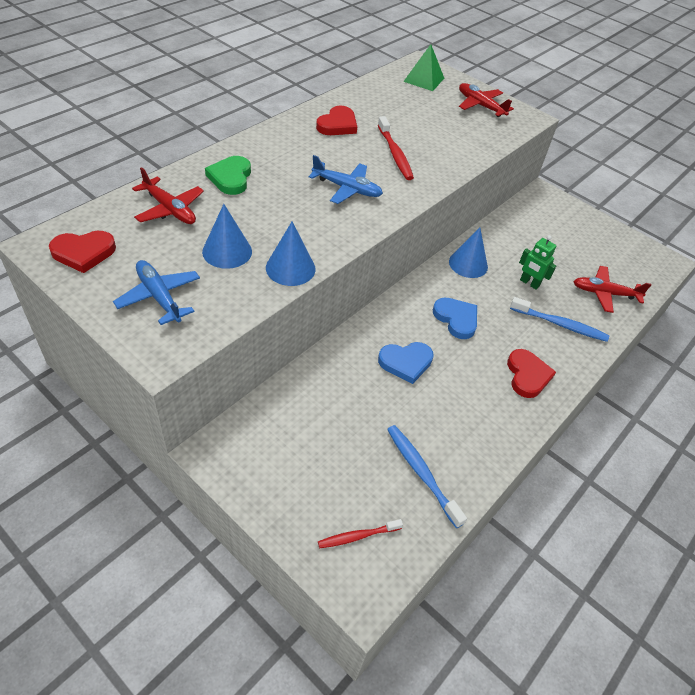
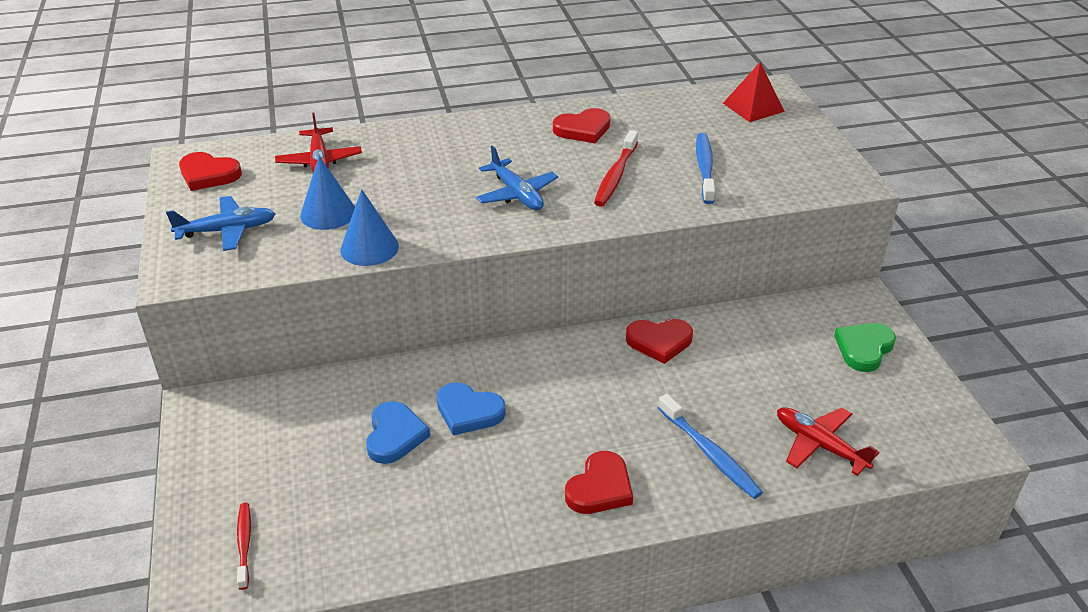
camera: 40 degrees right, 10 degrees down
(159, 297) = (227, 231): blue plane -> blue plane turned 75 degrees clockwise
(230, 178) = (408, 150): green heart -> green heart (864, 349)
(357, 536) = (244, 544): red toothbrush -> red toothbrush turned 60 degrees clockwise
(421, 473) = (367, 523): blue toothbrush -> blue toothbrush (704, 168)
(424, 79) = (753, 107): green pyramid -> red pyramid
(456, 319) = (577, 393): blue heart -> blue heart (394, 435)
(468, 264) = (659, 342): blue cone -> red heart
(480, 105) = (797, 153): red plane -> none
(529, 283) = (719, 392): green robot -> none

